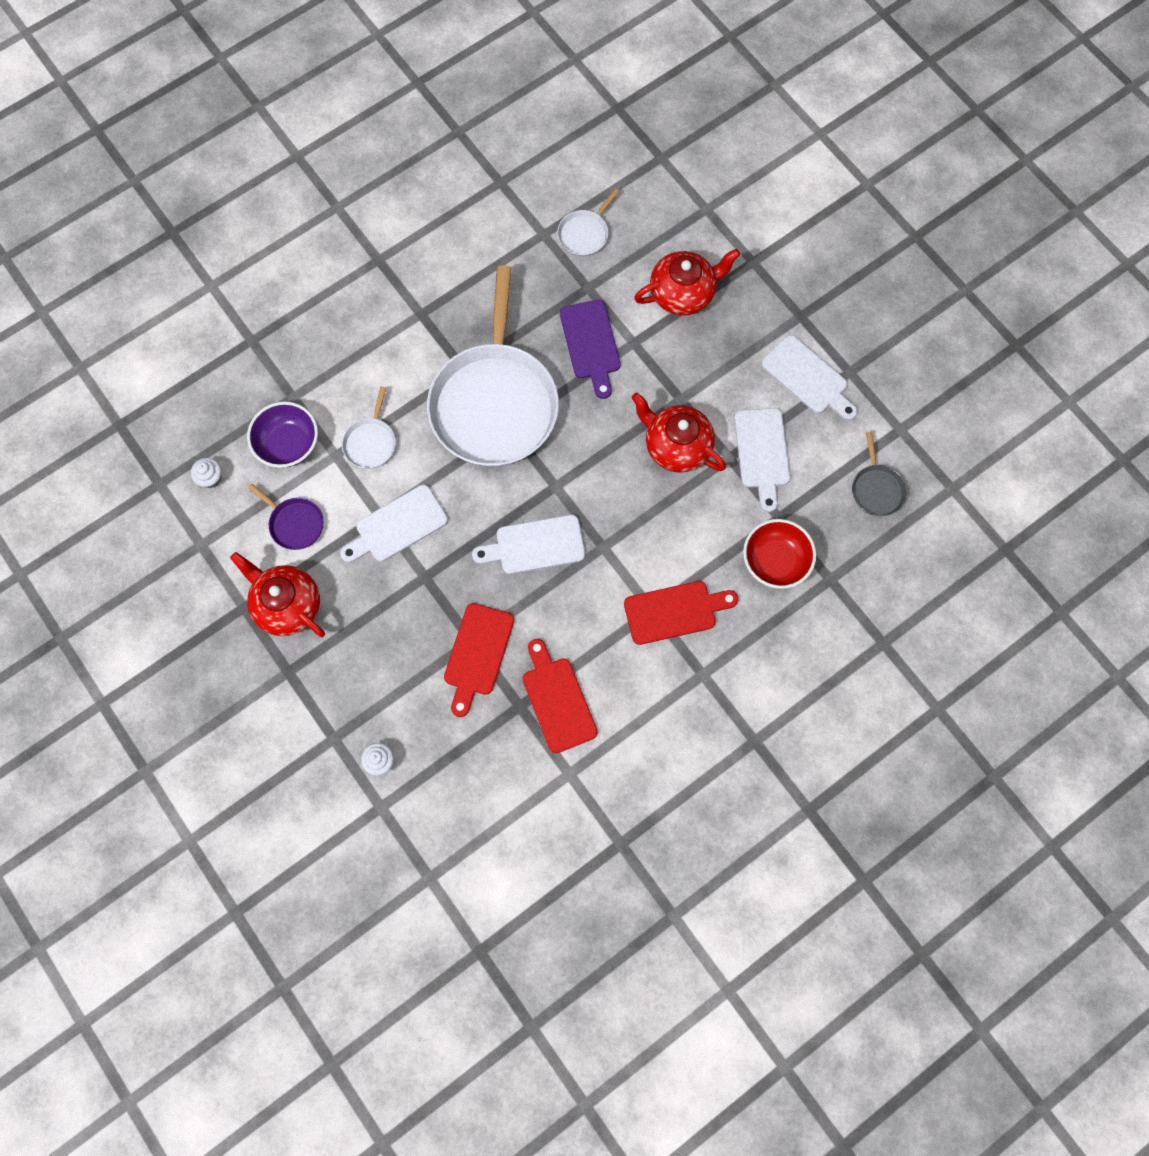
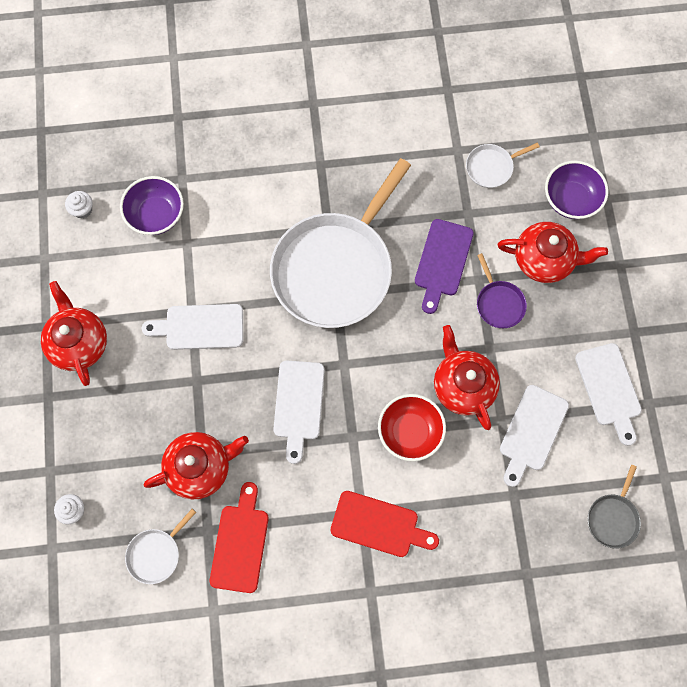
camera: 30 degrees right, 0 degrees up
(295, 523) = (123, 281): purple pan -> purple pan (499, 303)
(371, 442) = (219, 248): white pan -> white pan (156, 554)
(477, 654) = (200, 467): red cutting board -> red teapot
(535, 545) = (298, 404): white cutting board -> white cutting board turned 105 degrees counterclockwise
(674, 226) = (570, 199): none -> purple bowl
(775, 561) = (488, 530): red bowl -> red bowl (410, 432)

